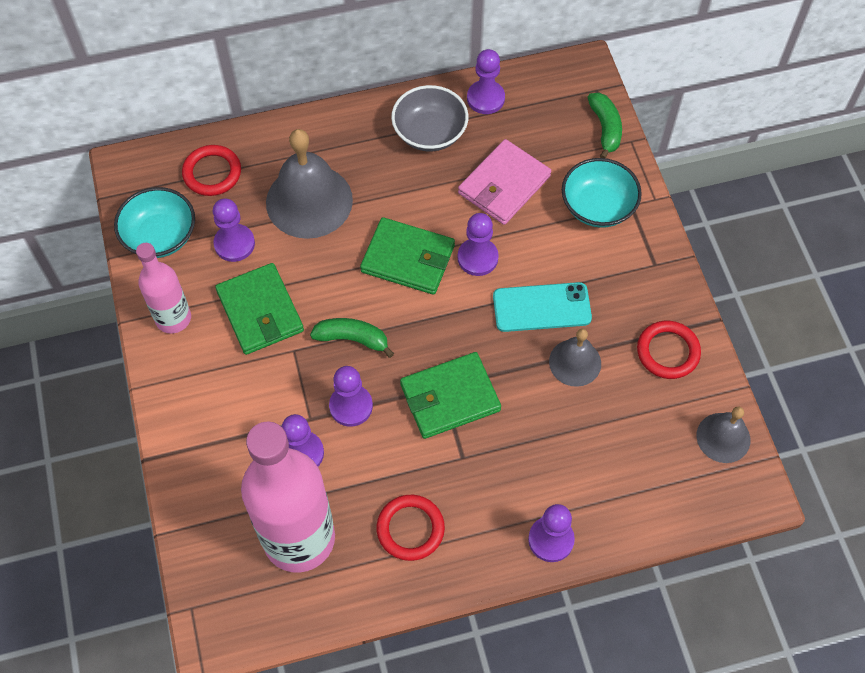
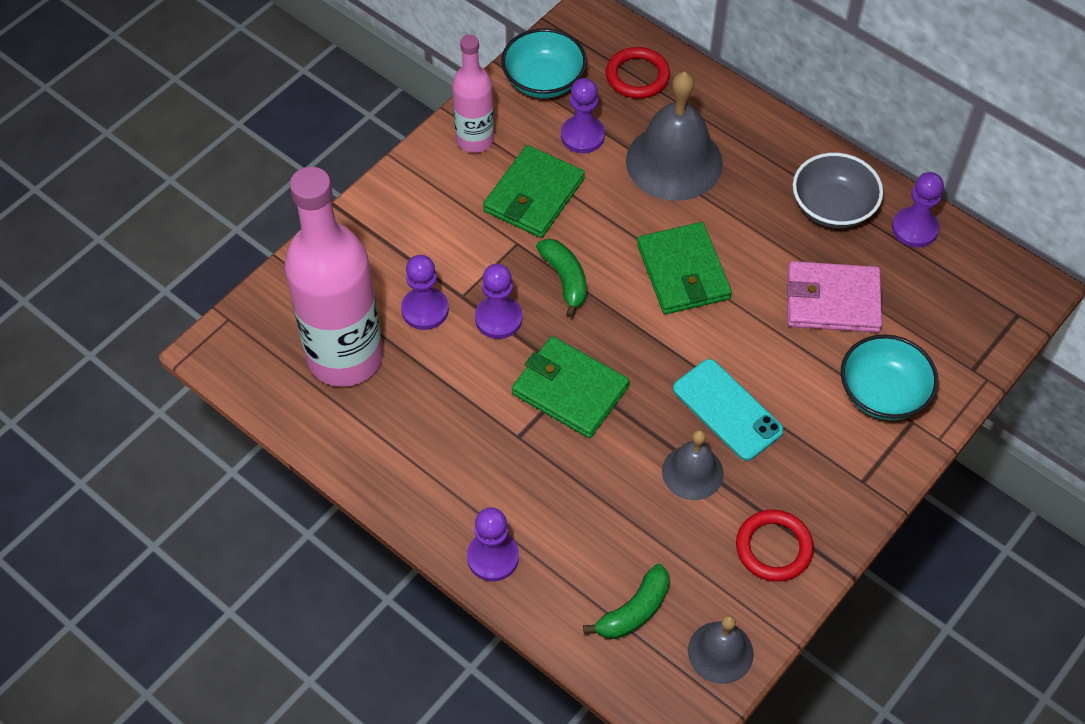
camera: 55 degrees right, 5 degrees down
(410, 529) = (417, 436): red ring -> none
(477, 258) = (733, 326): purple pawn -> none
(605, 128) = (979, 348): green banana -> green banana (634, 611)

